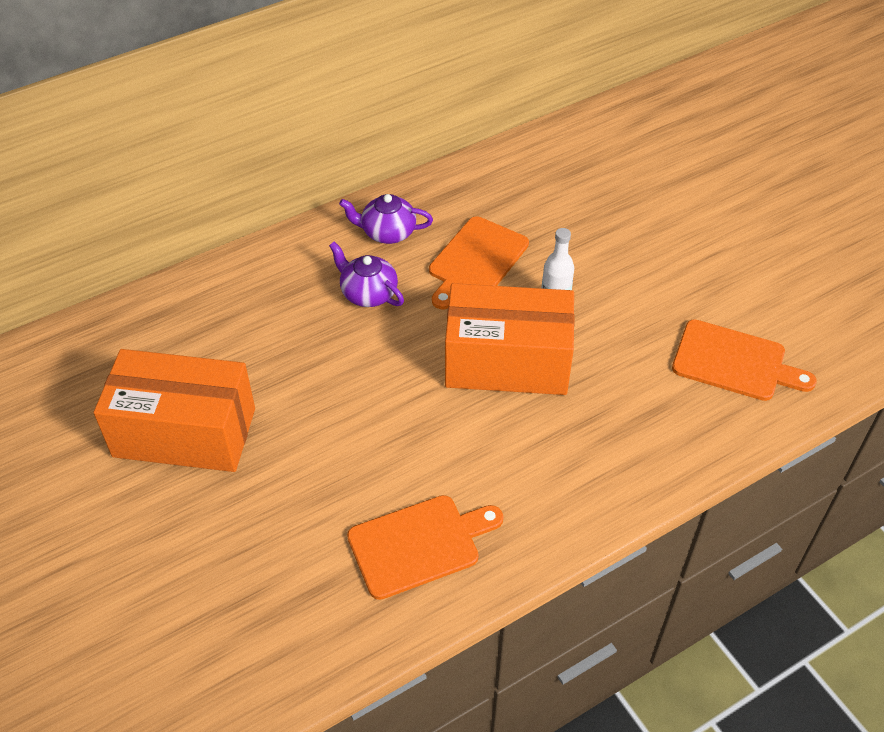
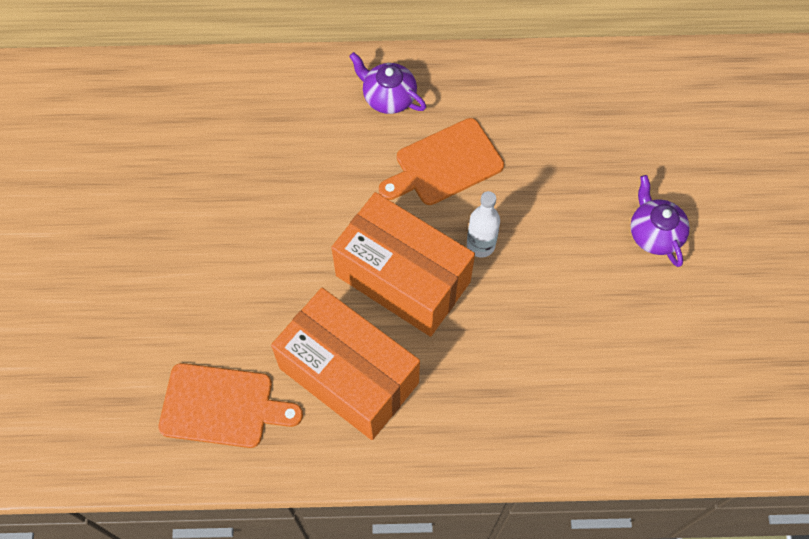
camera: 30 degrees right, 15 degrees up
(184, 432) = (112, 209): orange box -> orange box (349, 375)
(368, 293) = (332, 151): purple teapot -> purple teapot (654, 233)
(734, 362) = (601, 384): orange cutting board -> none

